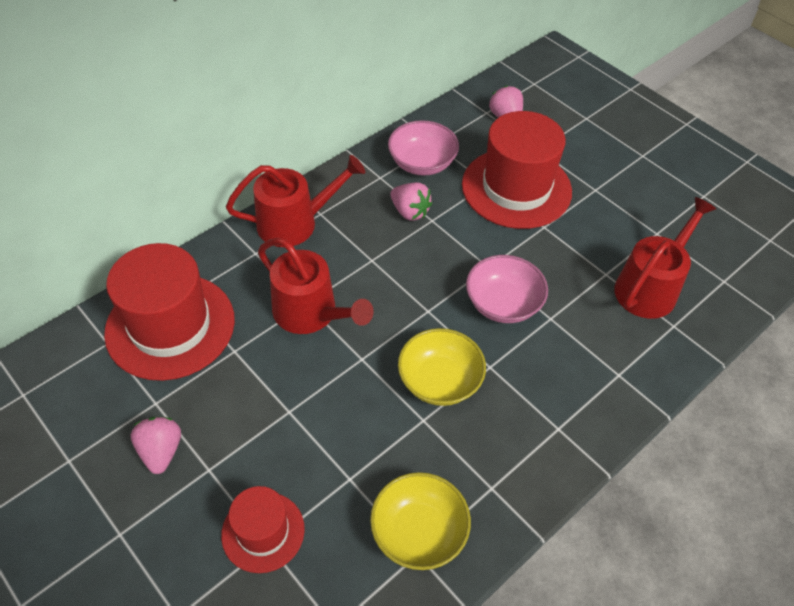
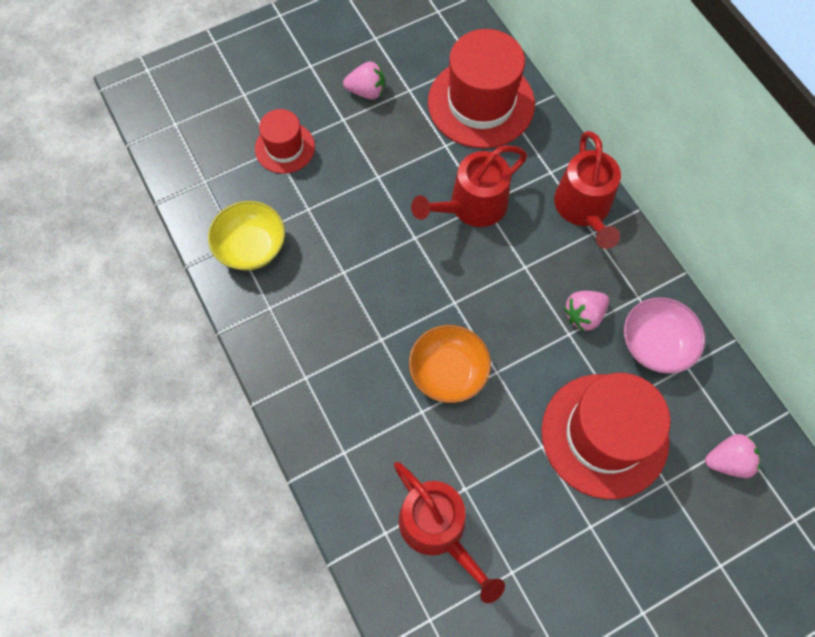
camera: 105 degrees right, 15 degrees up
(439, 381) = (377, 293): yellow bowl -> none
(503, 304) = (448, 372): pink bowl -> orange bowl

